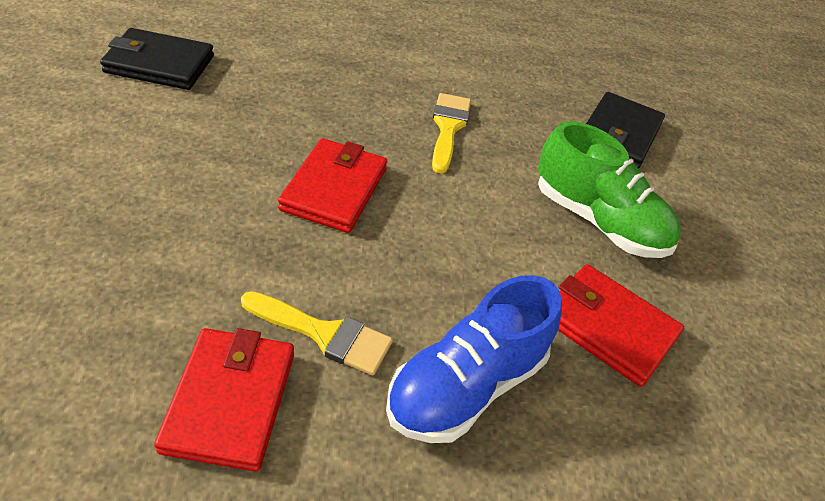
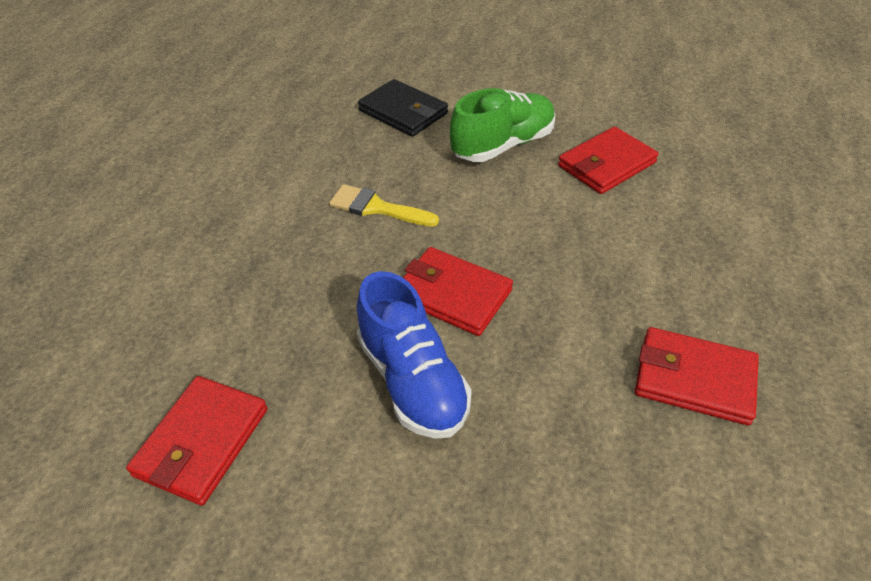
camera: 70 degrees left, 0 degrees up
(159, 64) = (202, 442): black wallet -> red wallet
(324, 334) = (623, 315): yellow brush -> none
(466, 386) = (663, 242): blue shoe -> blue shoe (412, 380)

